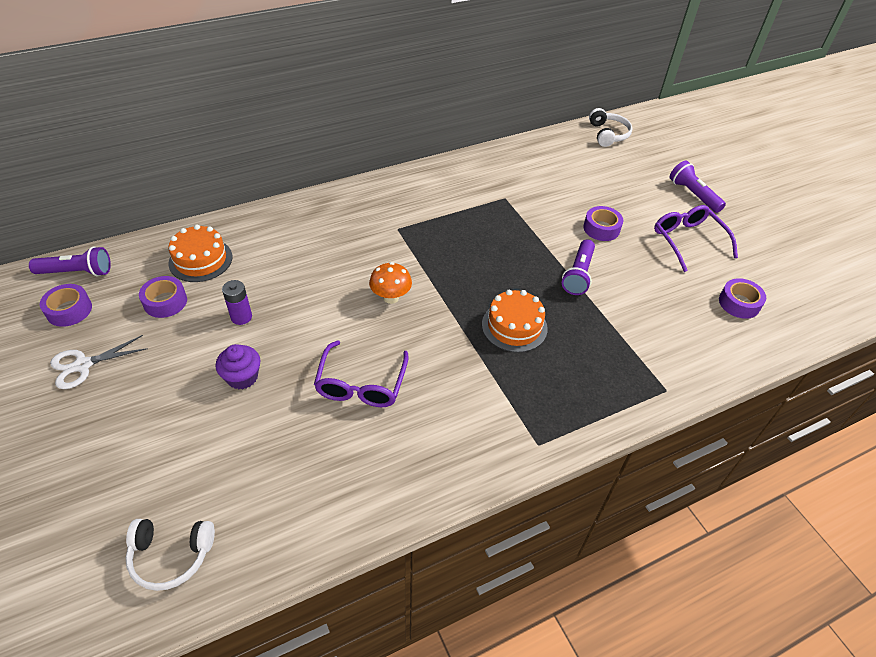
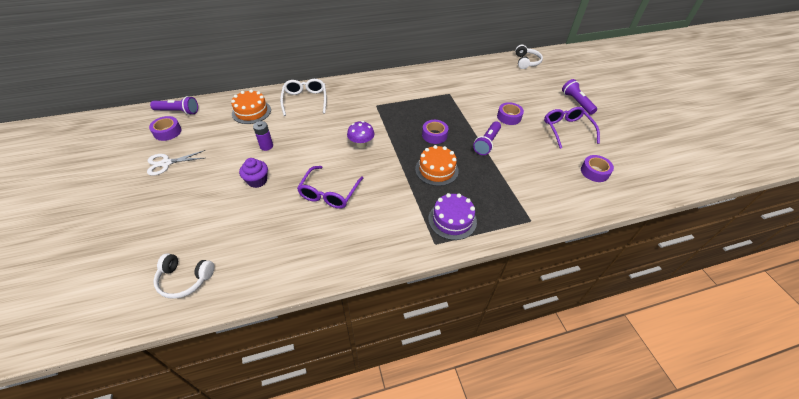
camera: 10 degrees right, 0 degrees up
(165, 302) = (224, 133): purple tape -> purple tape (434, 135)
(283, 231) = (305, 100): none -> white glasses
(391, 297) = (361, 144): orange mushroom -> purple mushroom
(555, 404) = (452, 220): none -> purple cake

